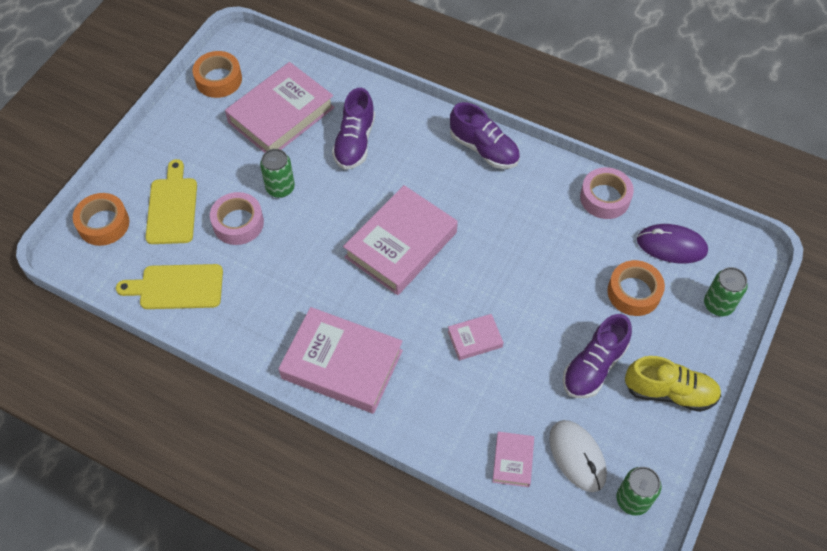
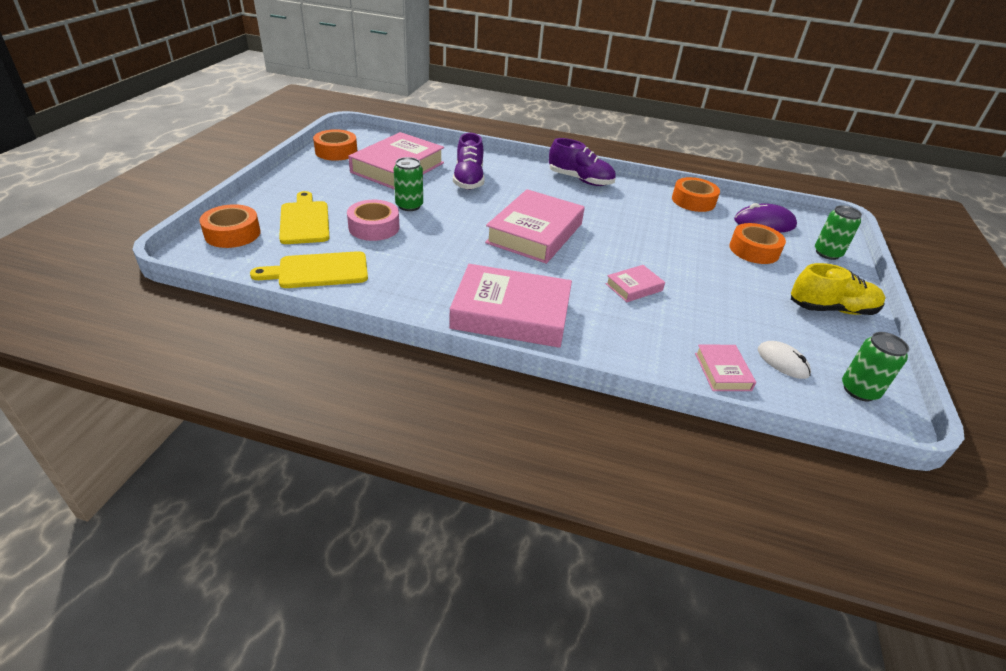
camera: 15 degrees left, 20 degrees down
(577, 456) = (782, 362): white mouse -> white mouse, size x0.66
(594, 366) = (753, 297): purple shoe -> none
(605, 198) = (693, 201): pink tape -> orange tape

